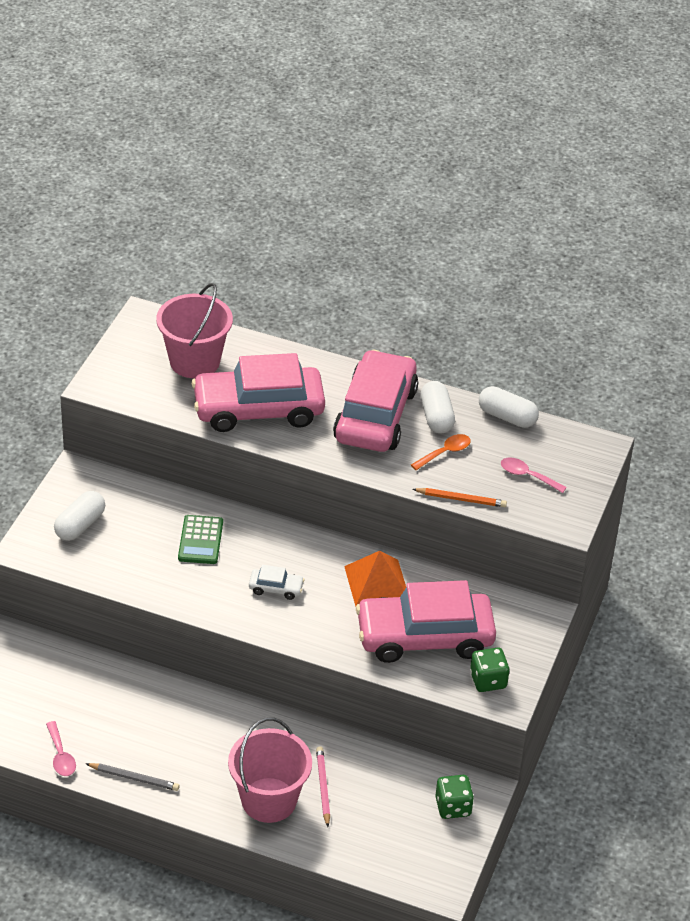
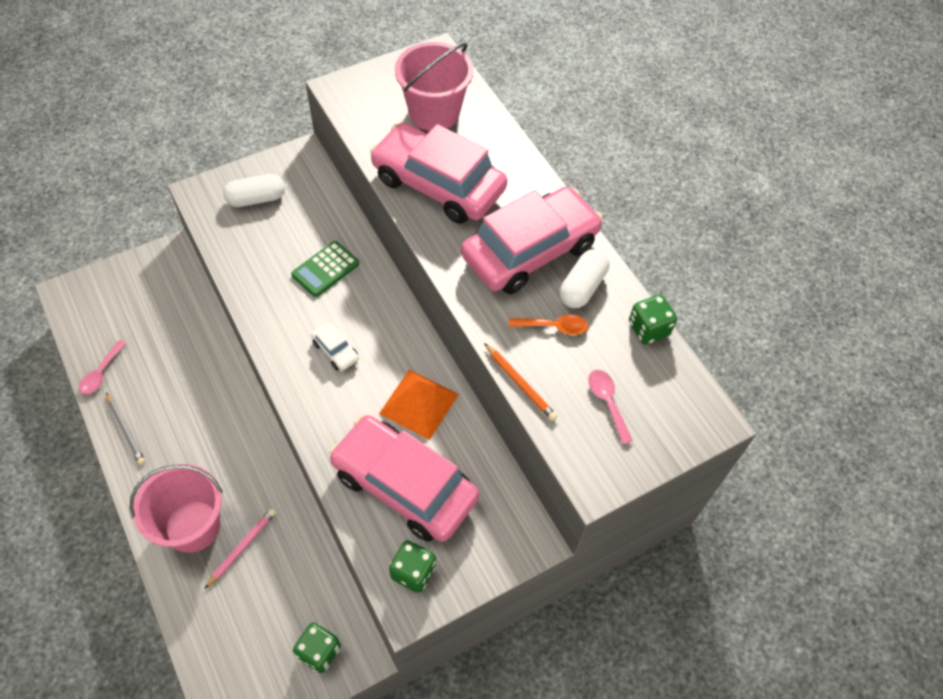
camera: 40 degrees right, 15 degrees up
(507, 417) = (648, 329): white capsule -> green dice

